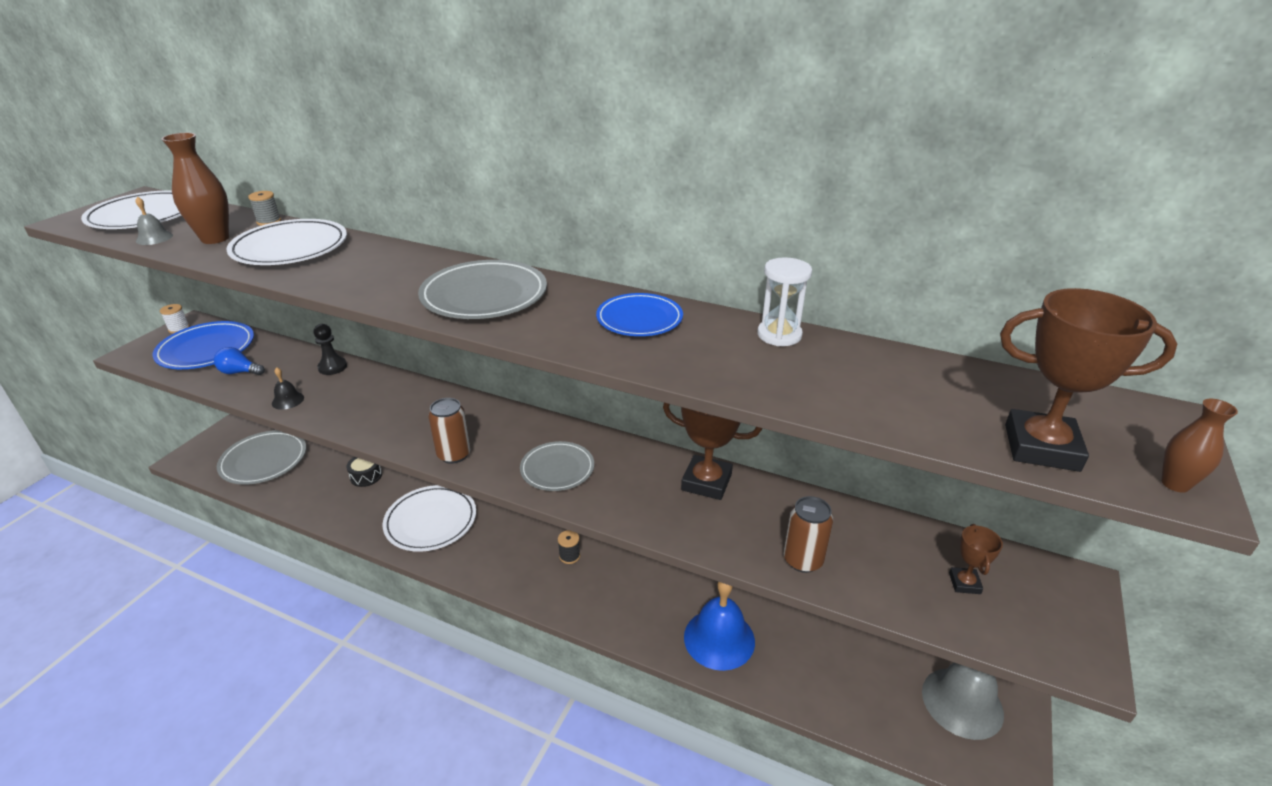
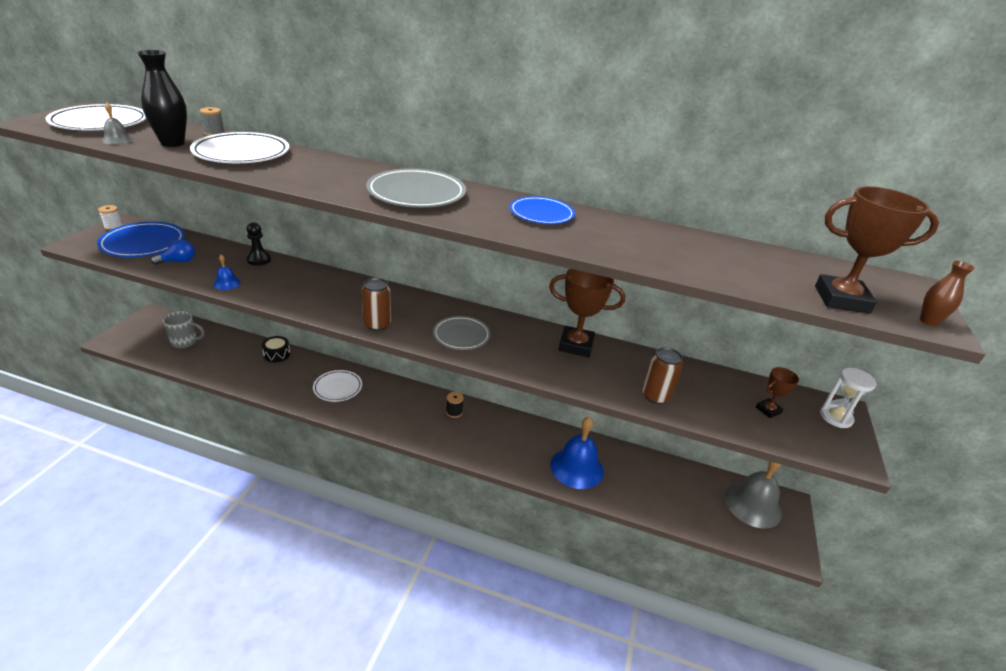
camera: 10 degrees left, 0 degrees up
(215, 238) = (172, 143): brown vase -> black vase
(239, 372) = (178, 261): blue light bulb -> blue light bulb turned 150 degrees clockwise
(264, 460) = (185, 342): grey plate -> grey mug
(288, 400) = (227, 283): black bell -> blue bell
(431, 521) = (338, 388): white plate -> white plate, size x0.65
(779, 335) = (646, 228): white hourglass -> white hourglass (836, 417)
(964, 583) = (768, 410): brown trophy -> brown trophy turned 60 degrees clockwise

